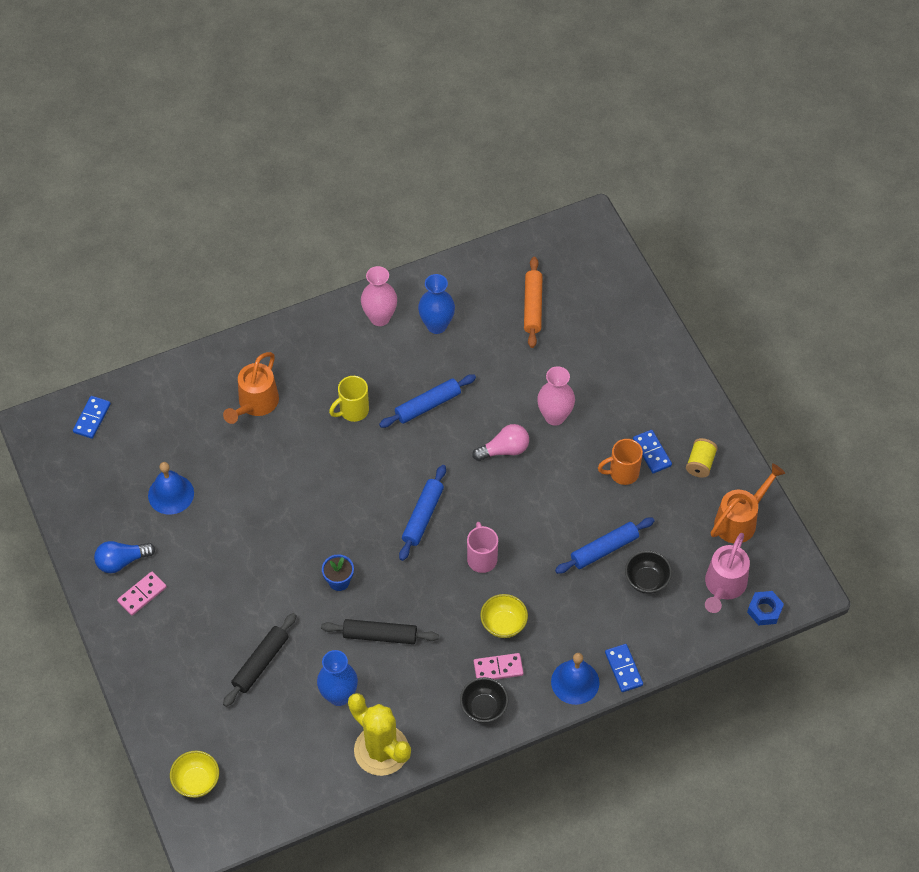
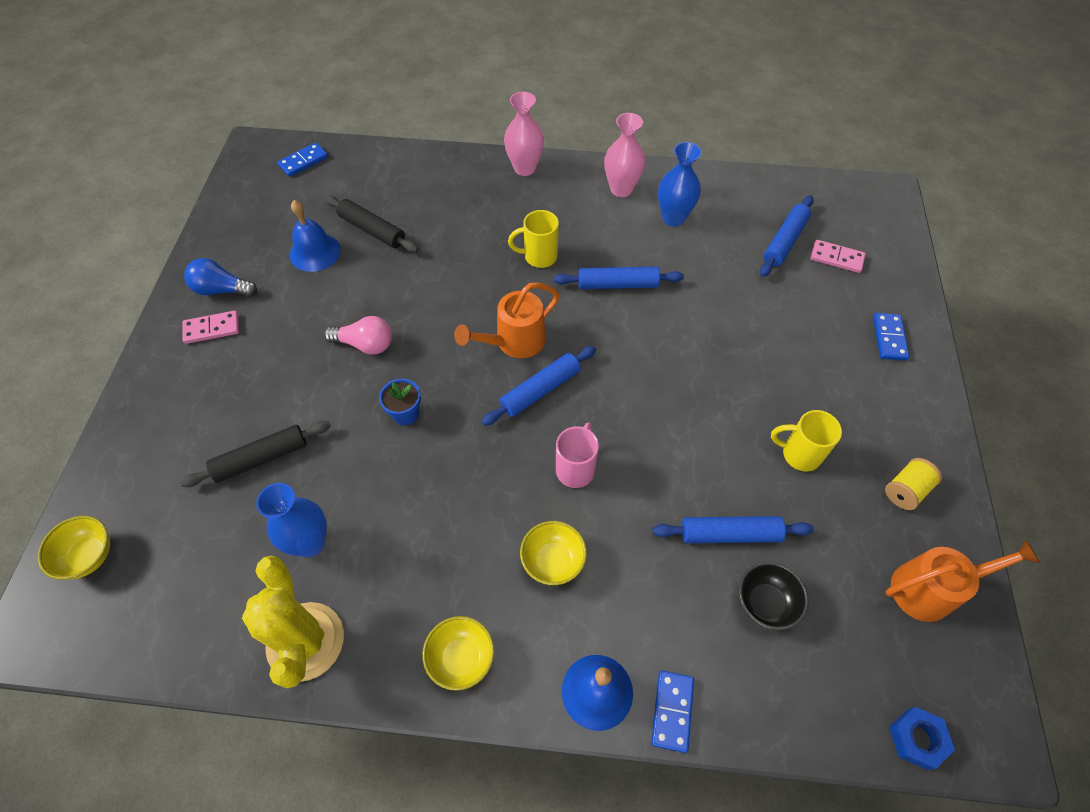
camera: 30 degrees right, 0 degrees up
(255, 404) = (451, 211): orange watering can -> orange watering can (514, 342)
(380, 635) = (405, 497): black rolling pin -> black rolling pin (372, 230)
(483, 708) = (461, 658): black bowl -> yellow bowl
(498, 668) = (511, 615): pink domino -> pink domino (836, 258)
(504, 450) = (672, 364): pink light bulb -> pink light bulb (365, 344)
(532, 306) = (784, 241): orange rolling pin -> blue rolling pin
(554, 416) = (750, 356): pink vase -> pink vase (524, 168)
(622, 473) = (799, 454): orange mug -> yellow mug
(652, 452) = (848, 448): blue domino -> blue domino (889, 338)
(723, 587) = (869, 669): pink watering can -> none

